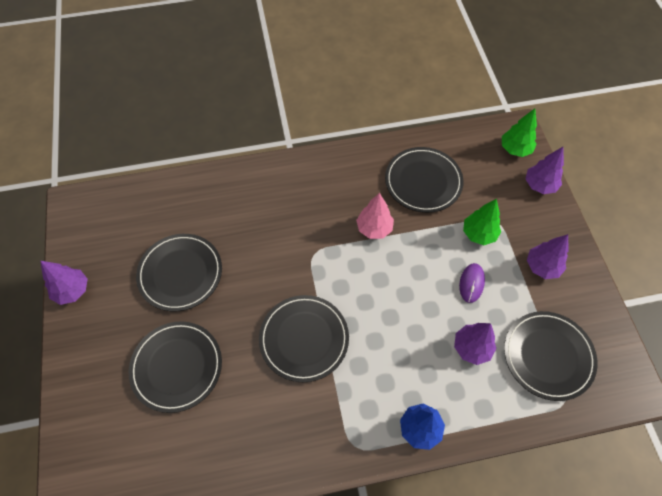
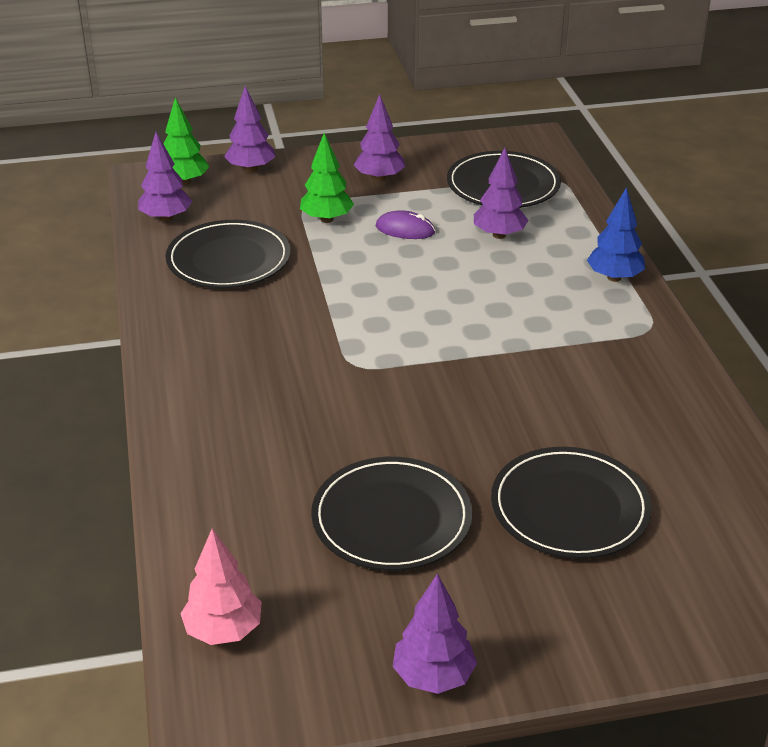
camera: 90 degrees left, 25 degrees down
(304, 339) = (503, 373): black plate -> none
(374, 228) = (311, 306): pink tree -> pink tree (223, 630)
(468, 144) = (166, 218): none -> purple tree

